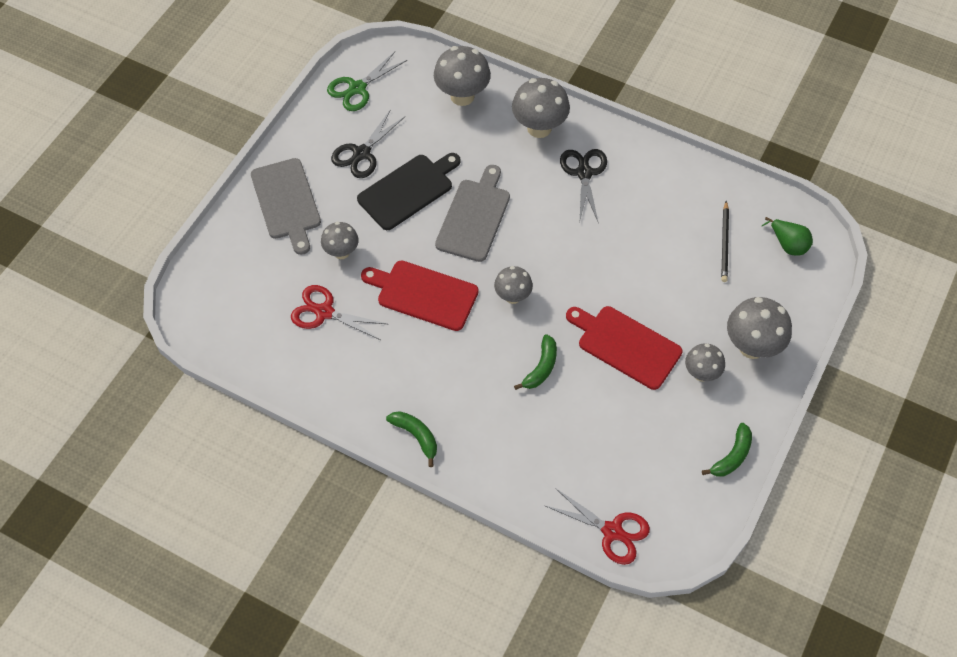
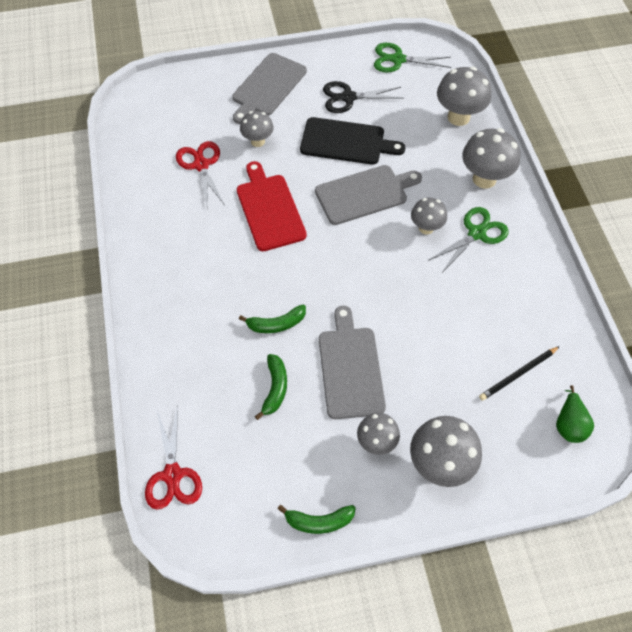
camera: 50 degrees right, 0 degrees up
(416, 436) = (148, 285): green banana -> green banana (275, 388)
(513, 296) = (320, 263): grey mushroom -> grey mushroom (426, 228)
(584, 173) = (476, 233): black scissors -> green scissors
(626, 345) = (350, 368): red cutting board -> grey cutting board

